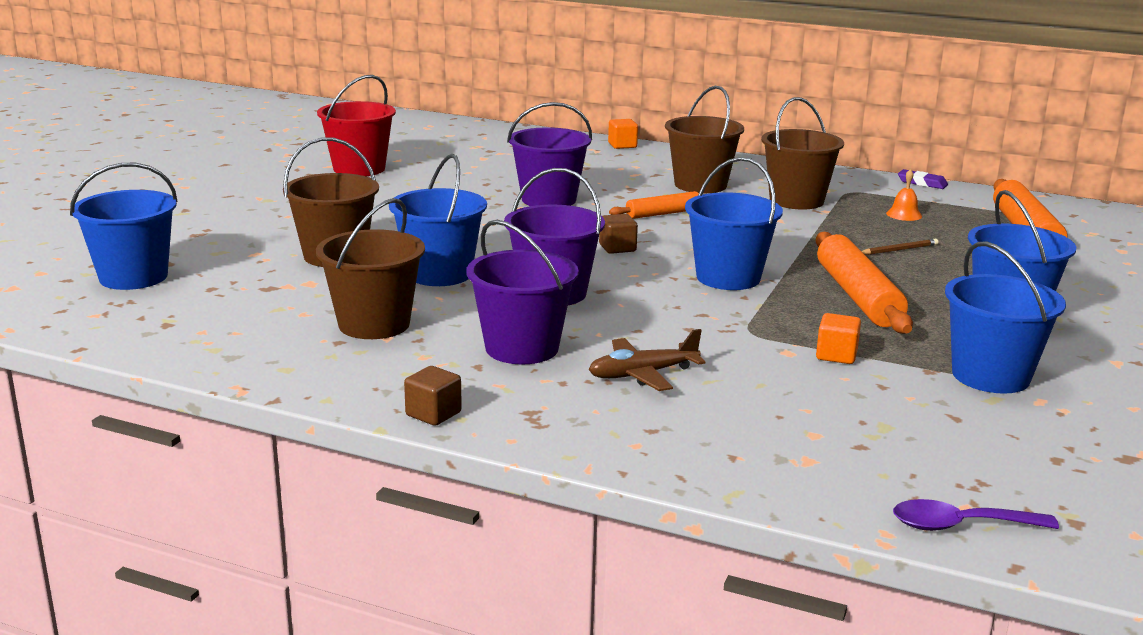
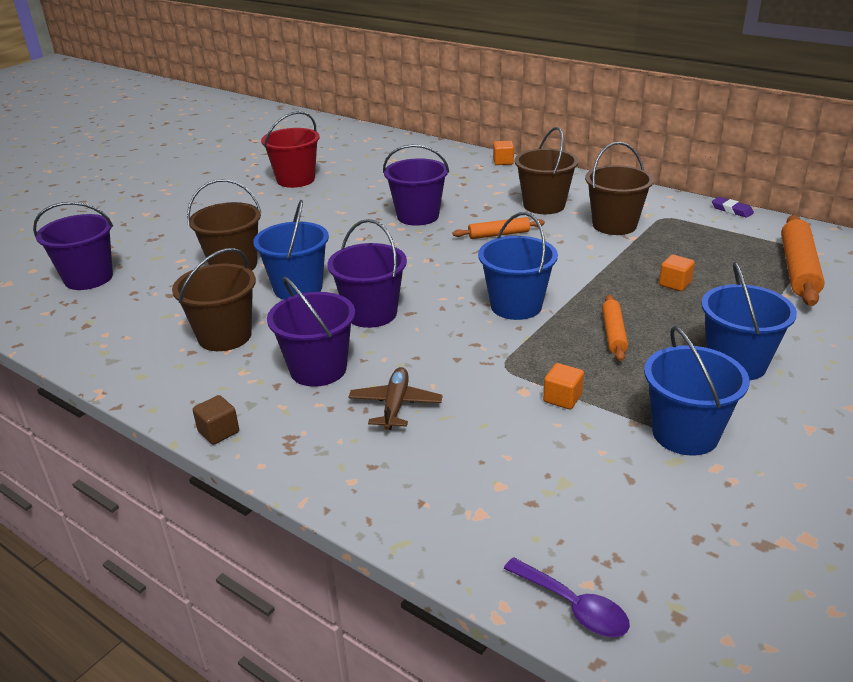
camera: 15 degrees right, 10 degrees up
(133, 277) = (88, 278): blue bucket -> purple bucket
(617, 248) = (444, 269): brown cube -> none
(642, 374) = (395, 405): brown plane -> brown plane turned 105 degrees clockwise
(858, 296) = (613, 333): orange rolling pin -> orange rolling pin, size x0.58
(899, 250) = (674, 284): brown pencil -> orange cube
(904, 214) = (698, 245): orange bell -> none
(961, 525) = (573, 606): purple spoon -> purple spoon turned 150 degrees counterclockwise

